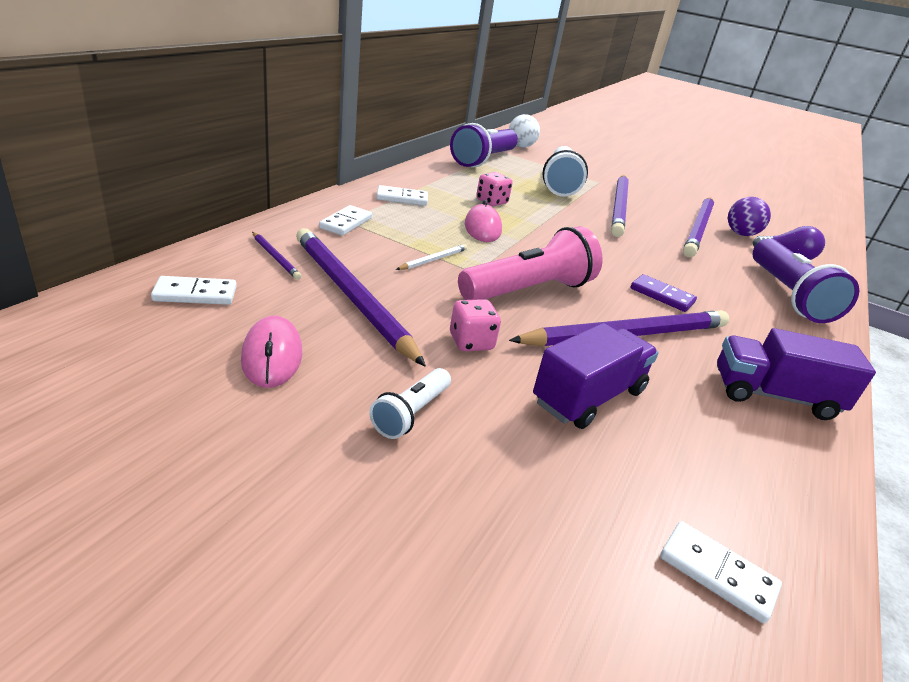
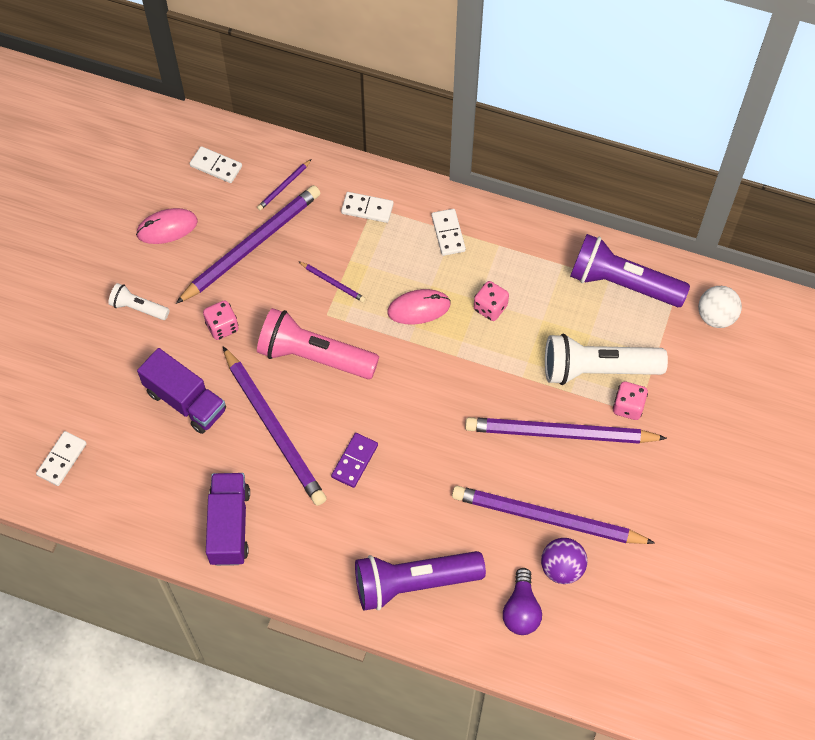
camera: 85 degrees right, 30 degrees up
(195, 294) = (216, 166): white domino -> white domino turned 45 degrees counterclockwise
(433, 259) = (333, 283): white pencil -> purple pencil
(529, 290) = (314, 356): pink flashlight -> pink flashlight turned 150 degrees clockwise
(593, 183) = (628, 407): none -> pink dice

